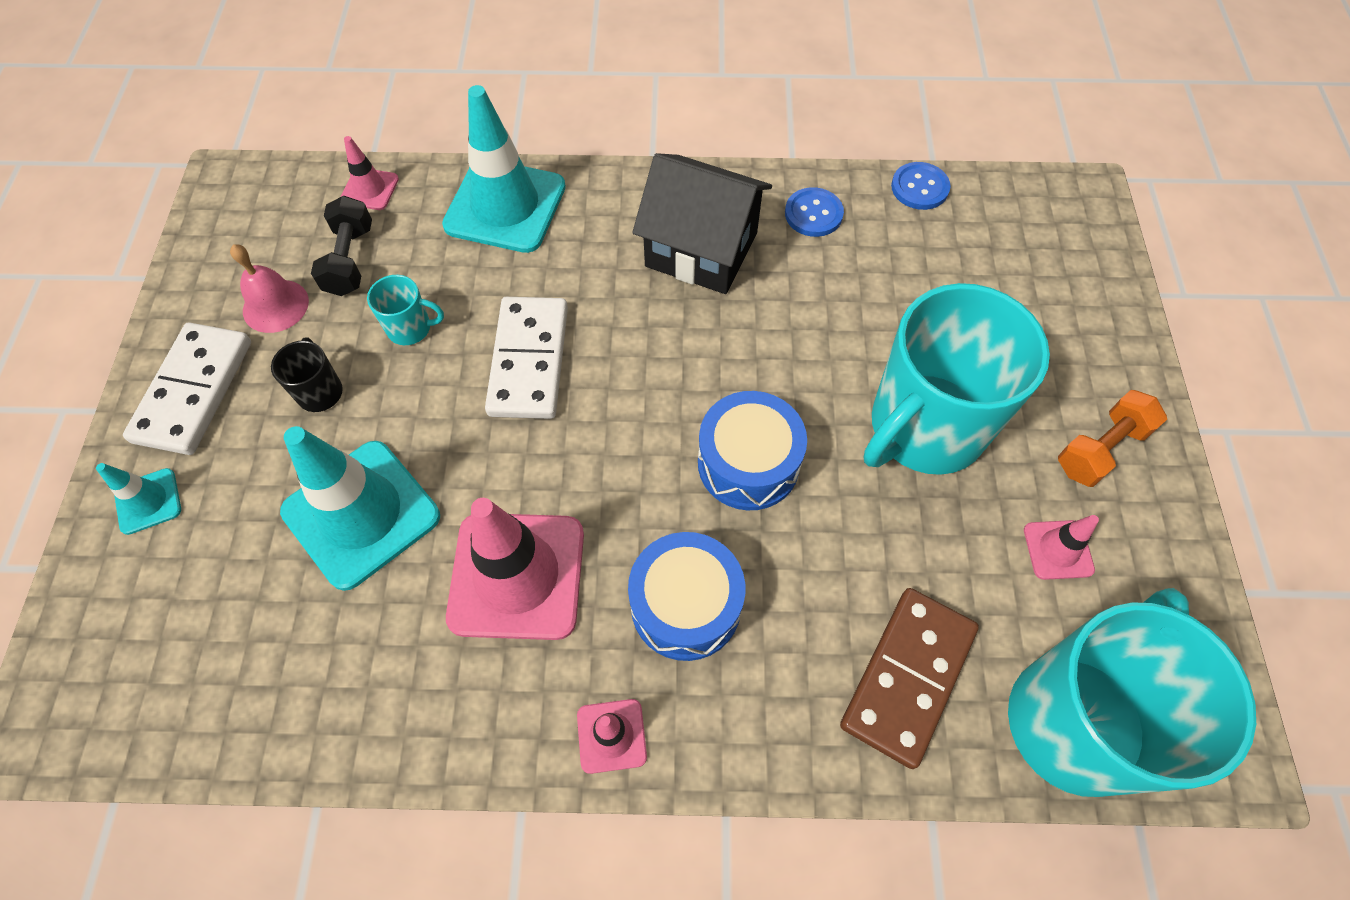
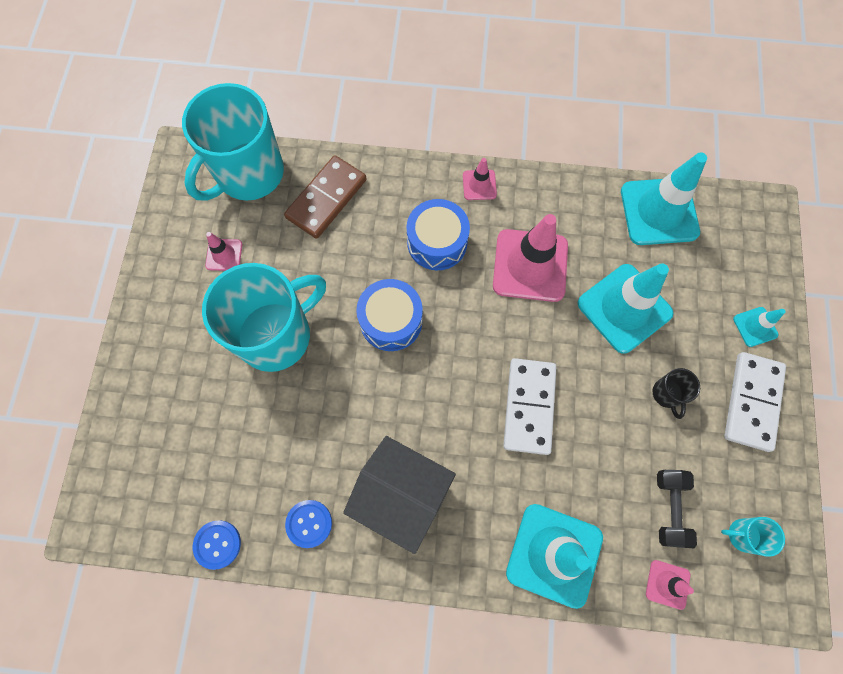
camera: 175 degrees left, 10 degrees up
(258, 706) = (659, 211): none -> turquoise traffic cone
(275, 306) = (715, 469): pink bell -> none
(410, 328) = (614, 440): turquoise mug -> turquoise mug (742, 535)
(1100, 449) = (173, 312): orange dumbbell -> none

